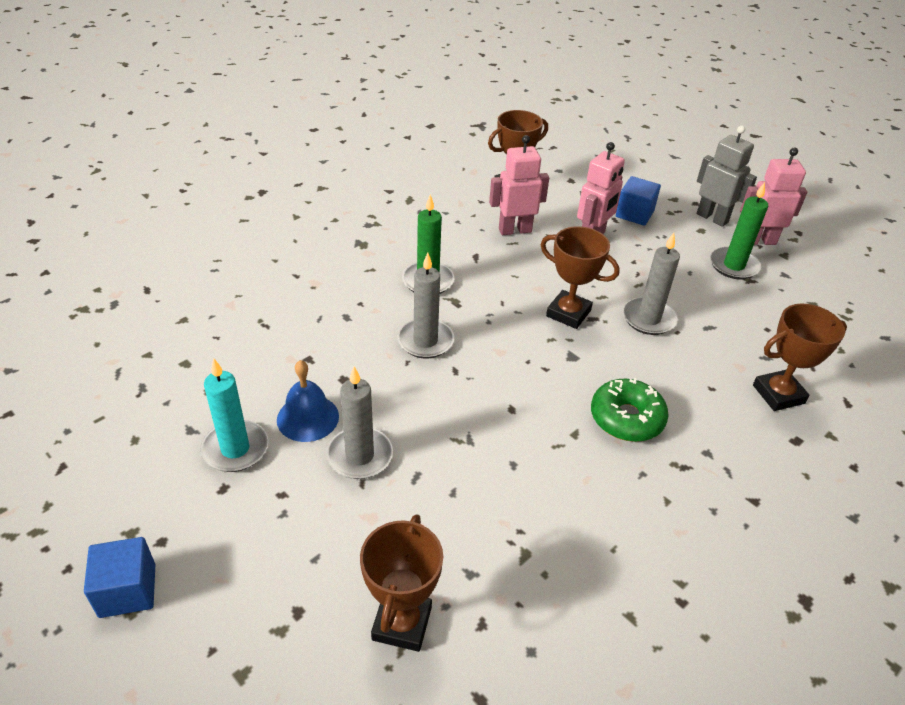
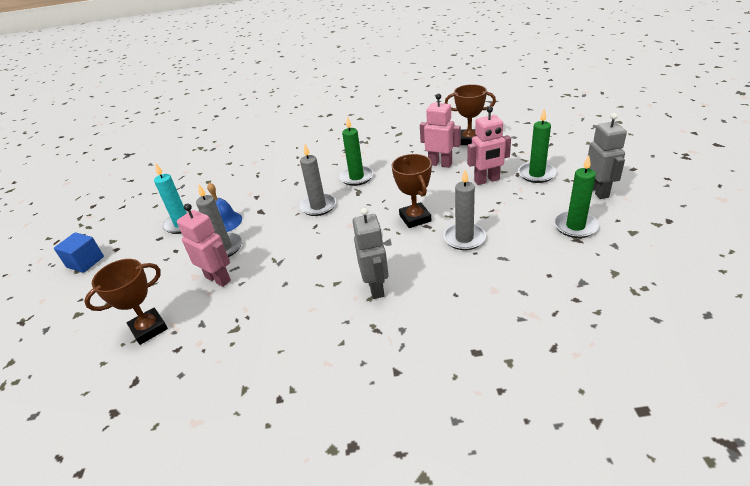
camera: 45 degrees right, 5 degrees down
(626, 418) = (376, 288): green donut -> grey robot
(634, 214) = (536, 174): blue cube -> green candle
(759, 241) = (620, 216): pink robot -> pink robot (218, 279)
(778, 394) = (501, 318): brown trophy -> none

